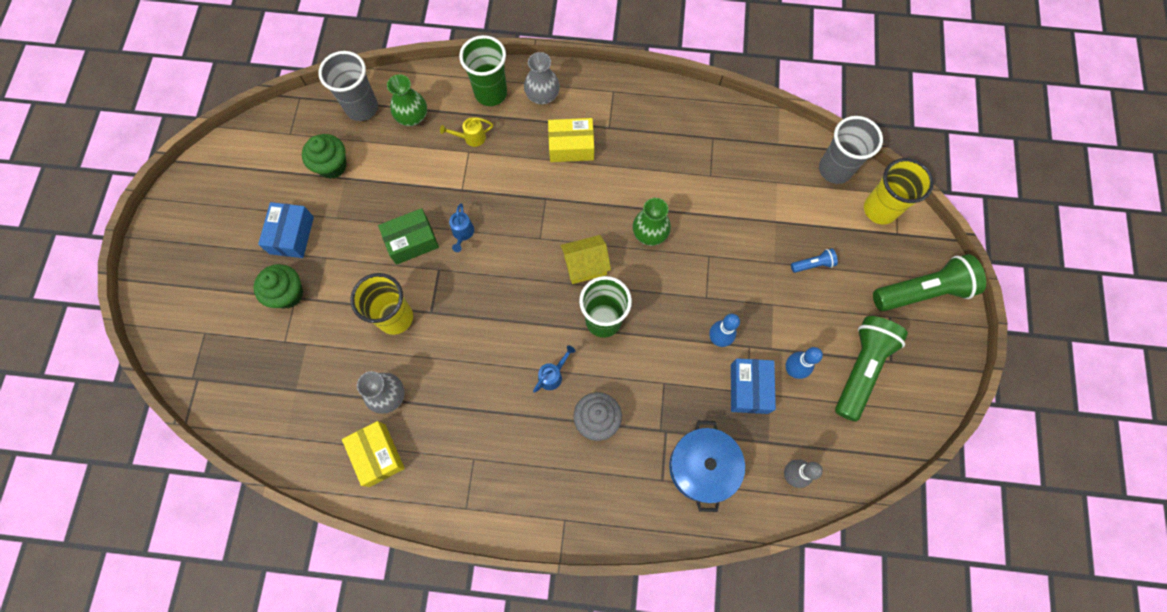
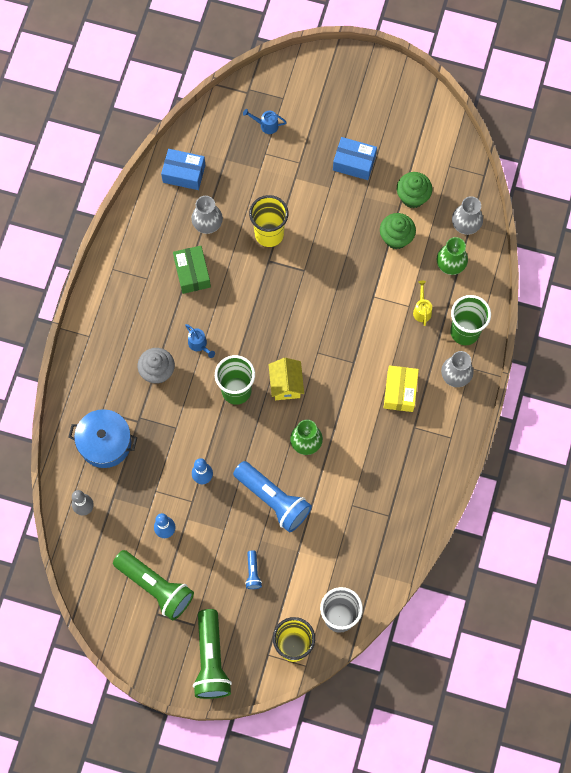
camera: 100 degrees right, 0 degrees up
(288, 294) = (303, 158): green cupcake -> green cupcake (396, 238)
(362, 108) = (466, 224): grey cup -> grey vase
(377, 455) = (164, 212): yellow box -> none
(412, 241) = (332, 252): green box -> green box (192, 273)
(462, 233) = (332, 292): blue watering can -> blue watering can (266, 125)
(725, 257) = (273, 500): none -> blue flashlight
(749, 388) = (158, 493): blue box -> blue box (184, 173)

